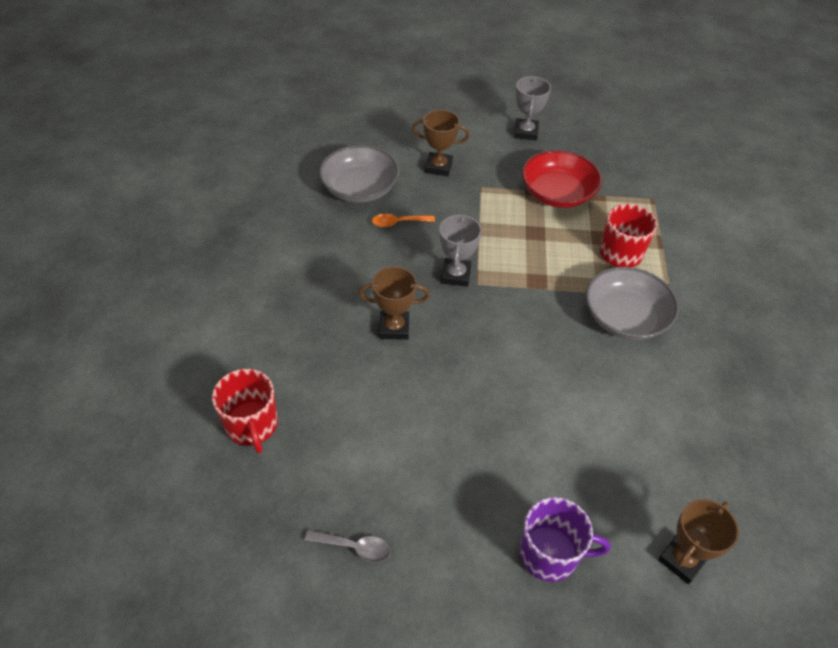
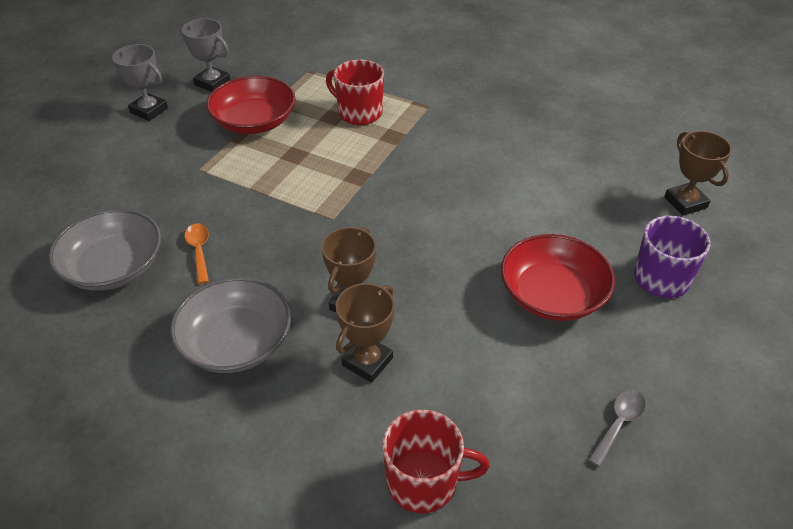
camera: 65 degrees left, 5 degrees down
(398, 223) = (199, 251): orange spoon -> orange spoon turned 150 degrees clockwise
(438, 167) = (140, 190): brown trophy -> brown trophy (367, 361)
(456, 275) = (311, 230): grey trophy -> grey trophy (212, 83)
(476, 463) = (552, 295): none -> red bowl
(625, 317) = (435, 139): grey bowl -> grey bowl (236, 342)

